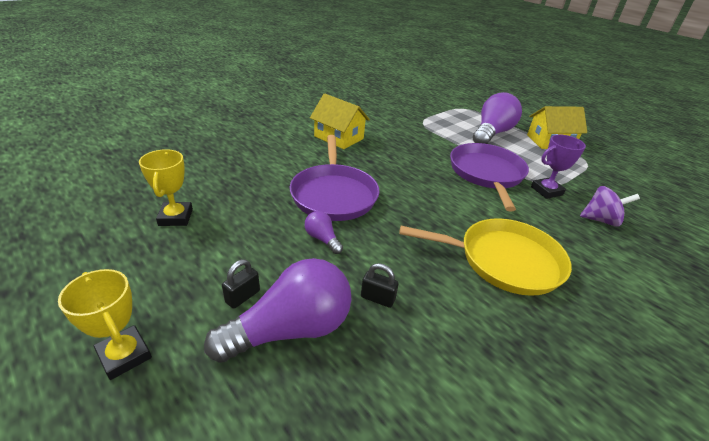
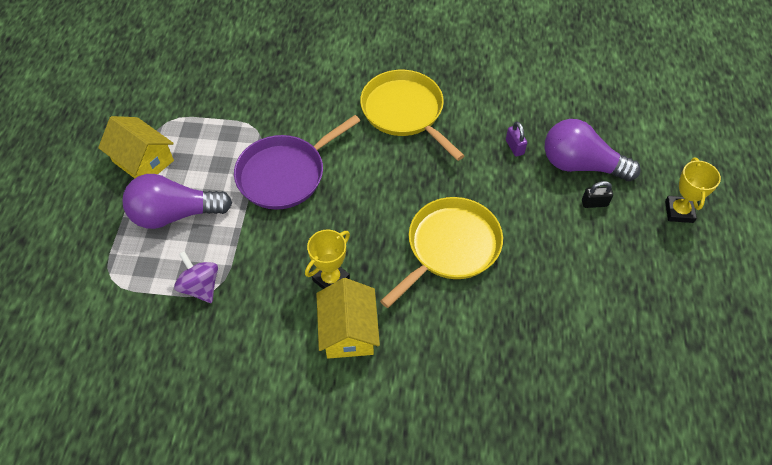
camera: 130 degrees left, 20 degrees up
(176, 217) = (602, 312): yellow trophy -> yellow trophy (331, 279)
(322, 239) = (505, 209): purple light bulb -> none
(334, 194) = (450, 247): purple pan -> yellow pan
(377, 298) = (514, 147): black padlock -> purple padlock
(546, 191) = (271, 126): purple trophy -> none
(600, 220) = (285, 83): purple spinning top -> purple spinning top (200, 286)

